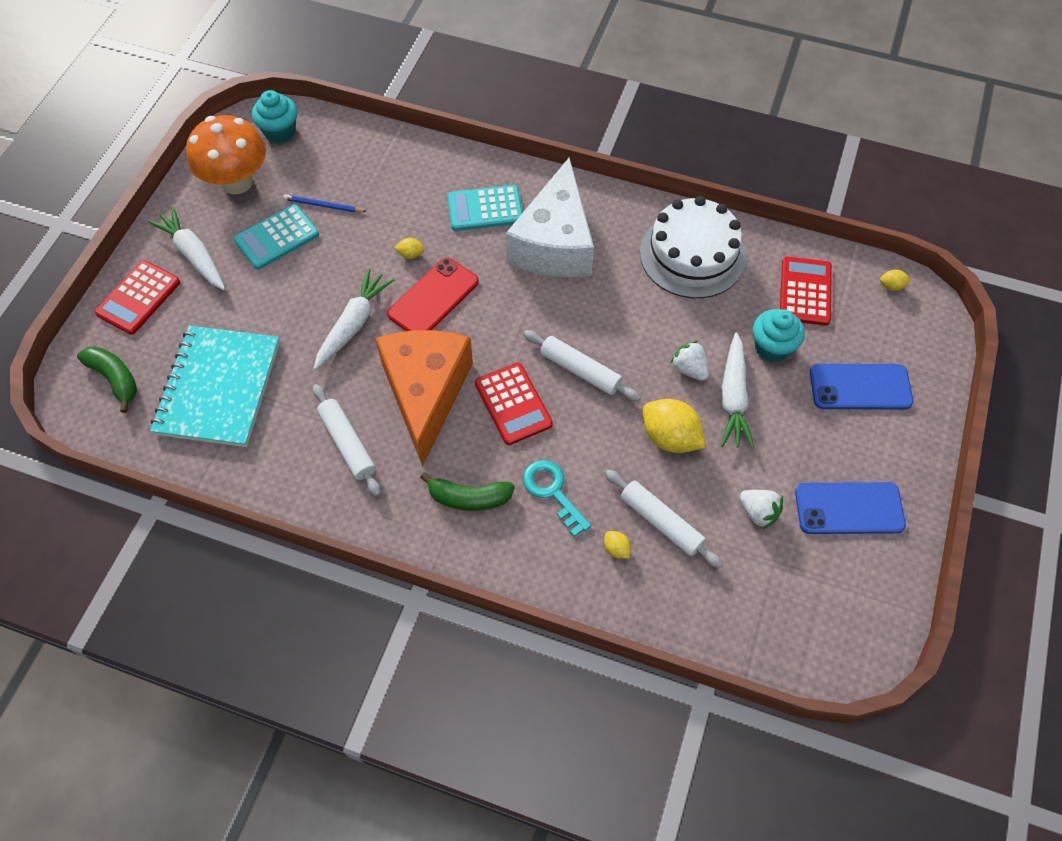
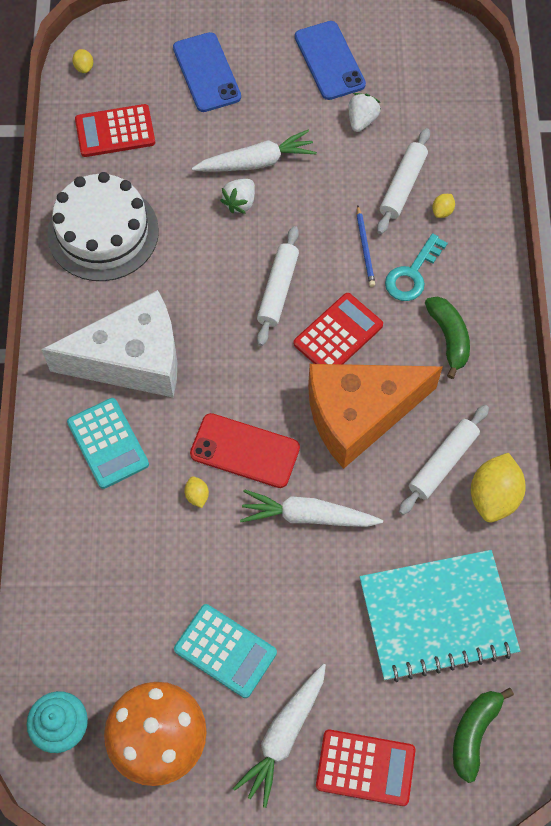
camera: 110 degrees left, 5 degrees up
(323, 206) = (161, 619): blue pencil -> blue pencil (365, 248)
(670, 437) = (318, 199): yellow lemon -> yellow lemon (493, 496)
(772, 347) = (190, 144): turquoise cupcake -> none

